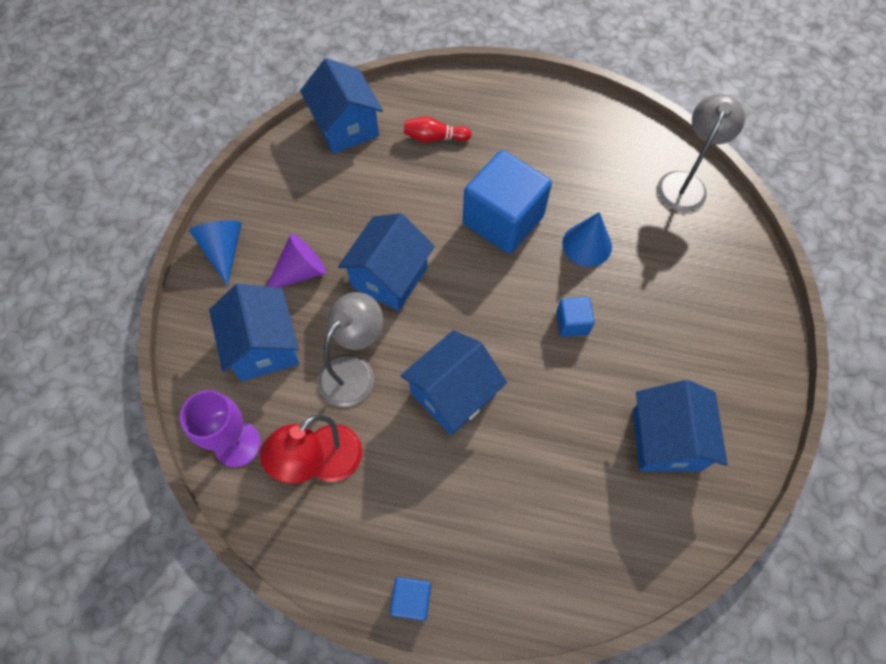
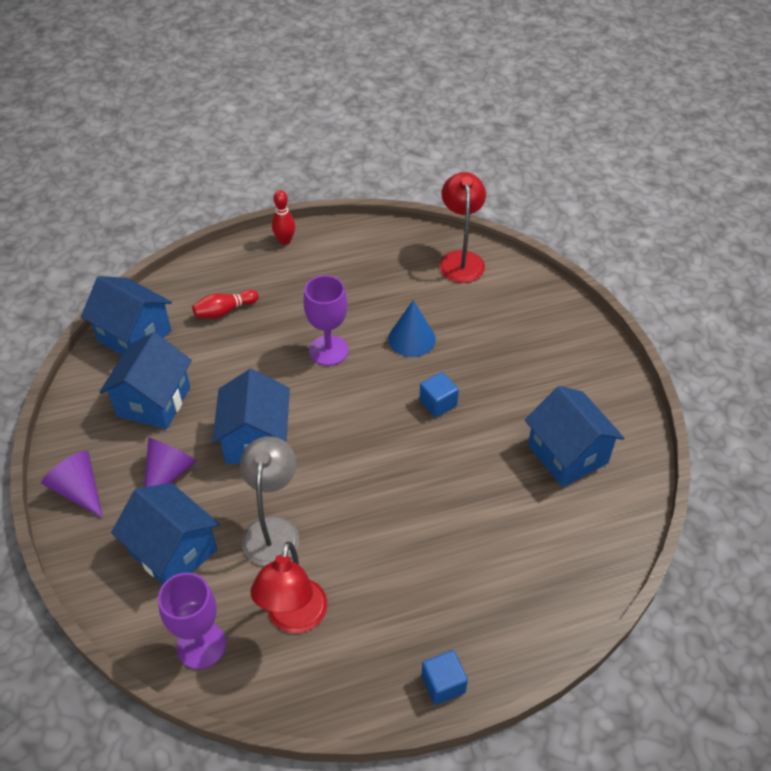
camera: 30 degrees left, 15 degrees down
(224, 250) = (79, 490): blue cone -> purple cone
(453, 394) = (373, 505): blue house -> blue house (154, 401)
(503, 220) = (328, 350): blue cube -> purple goblet
(528, 90) = (285, 241): none -> red bowling pin
(685, 183) = (460, 259): grey lamp -> red lamp

